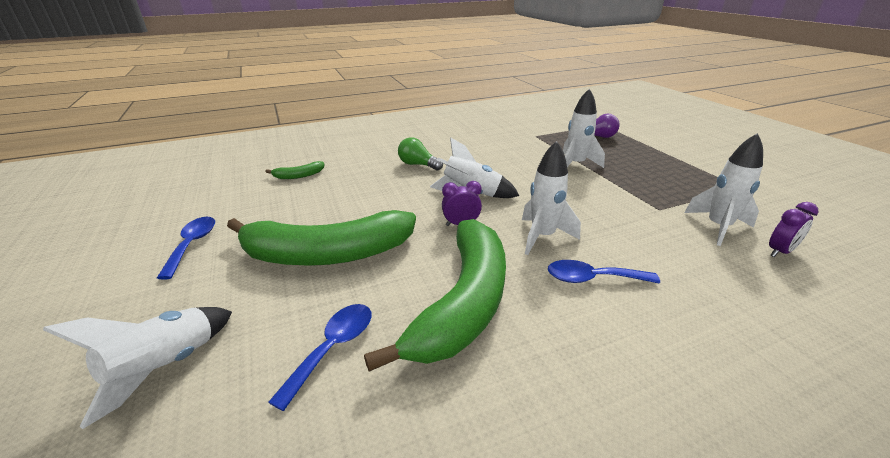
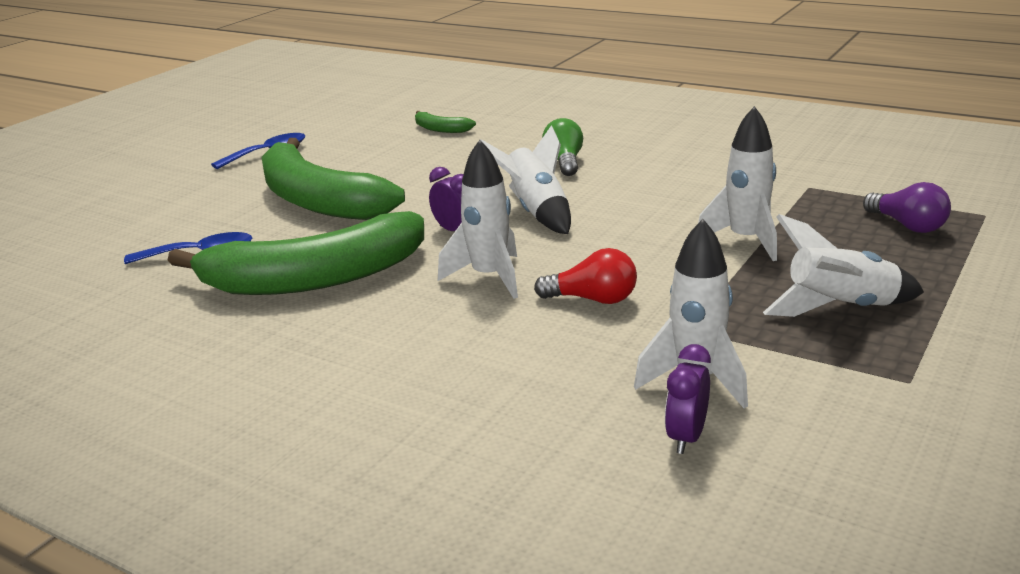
camera: 55 degrees right, 5 degrees down
(165, 368) = (131, 216): white rocket -> white rocket (840, 308)
(592, 278) = (434, 325): blue spoon -> none
(604, 219) = (593, 299): none -> red light bulb
(780, 251) = (686, 437): purple clock -> purple clock turned 90 degrees clockwise

